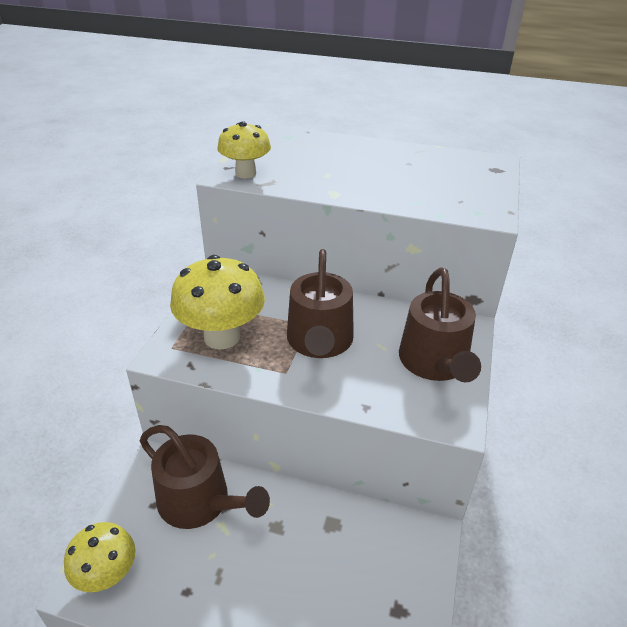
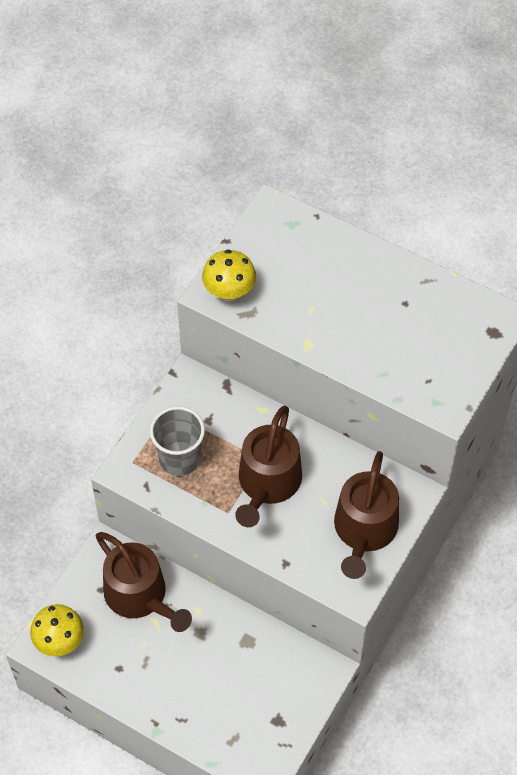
camera: 15 degrees right, 20 degrees up
(222, 337) = (179, 458): yellow mushroom -> grey cup

